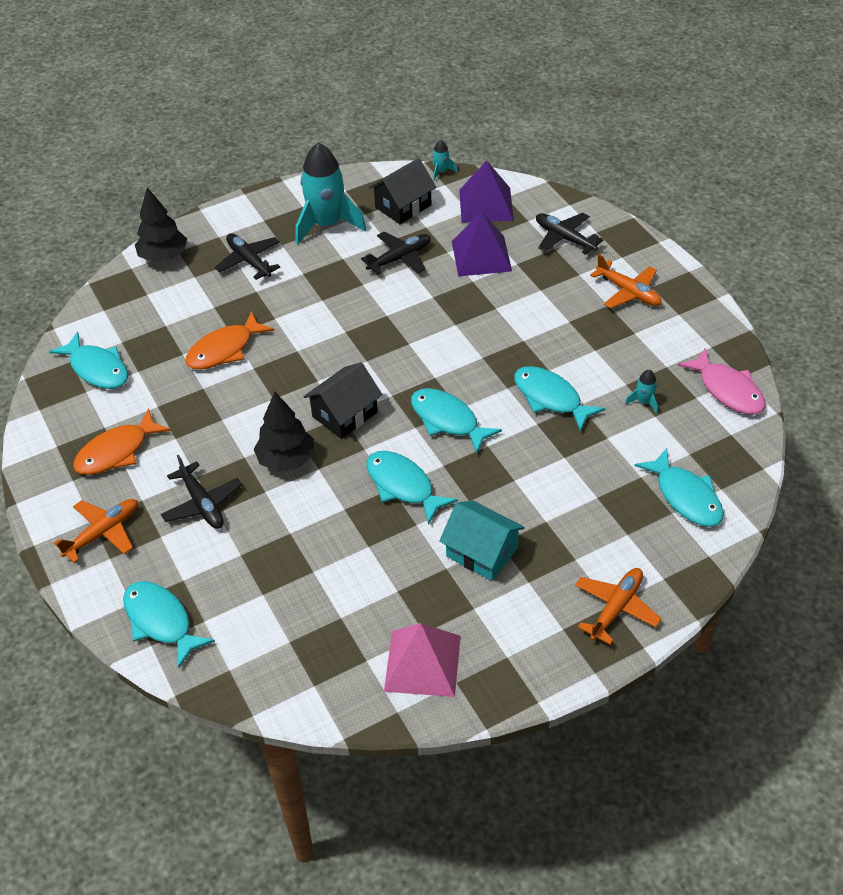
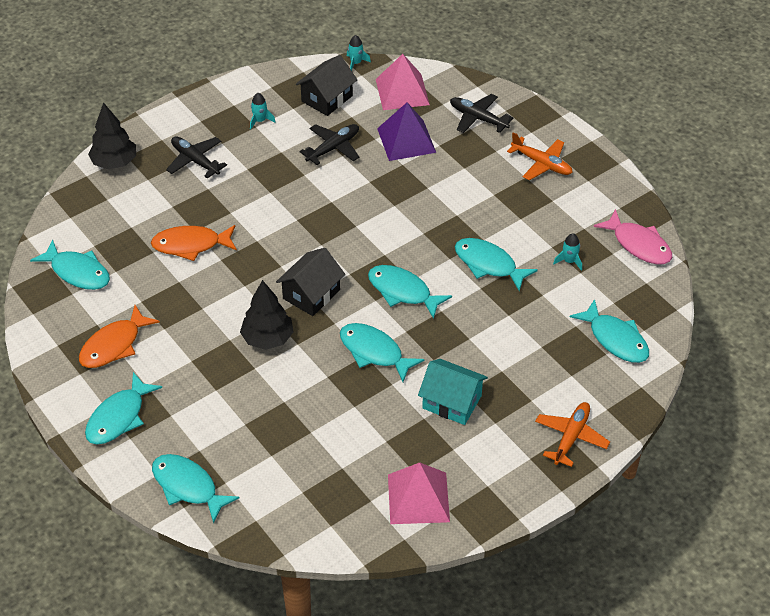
camera: 10 degrees left, 0 degrees up
(103, 533) = (119, 417): orange plane -> turquoise fish
(202, 504) = (201, 384): black plane -> none
(224, 350) = (191, 245): orange fish -> orange fish turned 45 degrees clockwise
(327, 224) = (260, 121): turquoise rocket -> turquoise rocket, size x0.41
(486, 204) = (402, 91): purple pyramid -> pink pyramid

